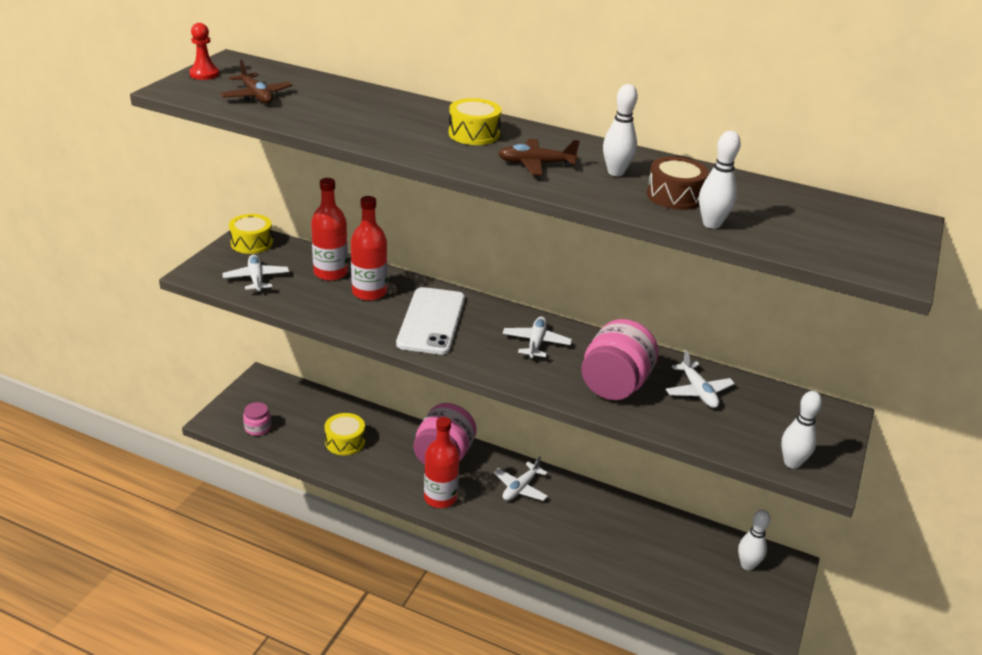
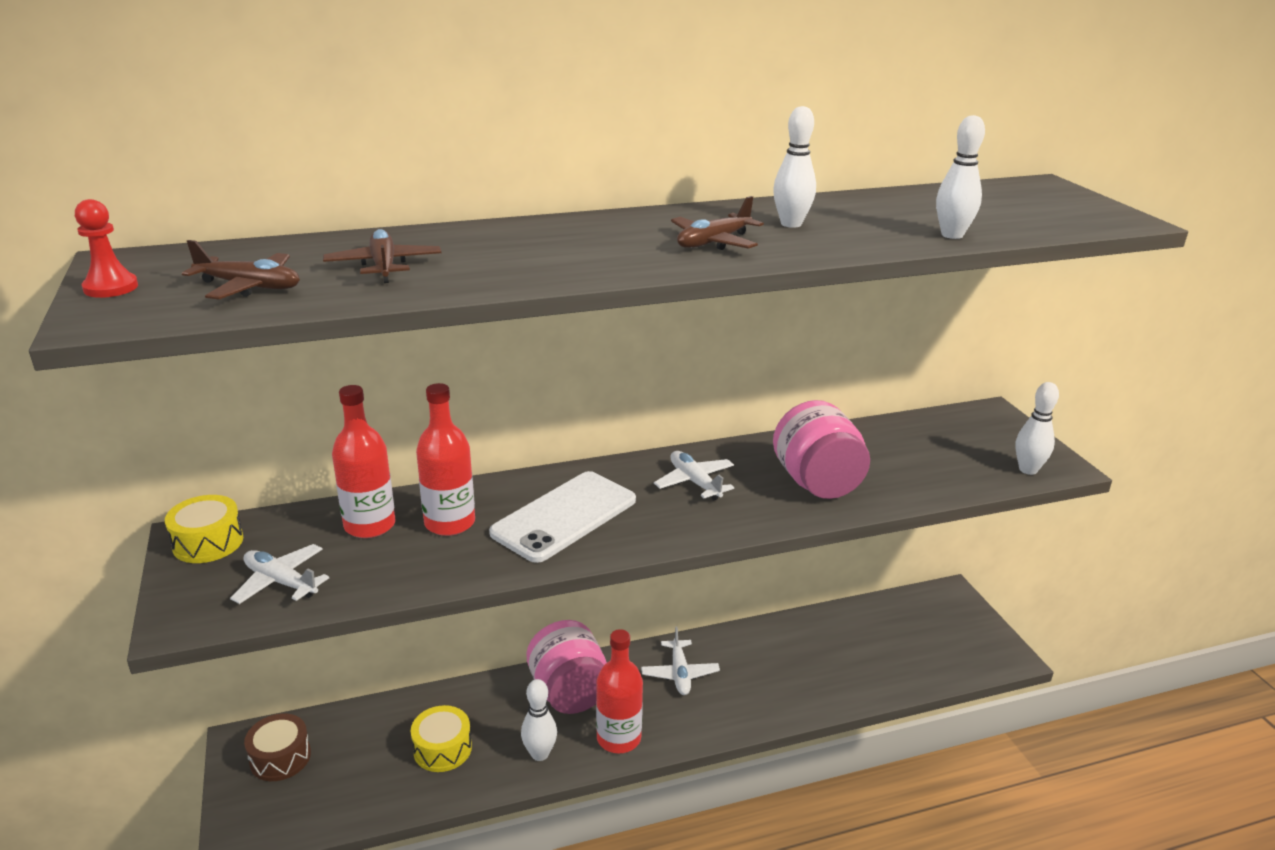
camera: 40 degrees left, 5 degrees down
(258, 428) = (311, 806): pink jar -> none
(333, 108) = (384, 266): none -> brown plane
(431, 321) = (564, 516): white phone -> white phone turned 75 degrees clockwise
(474, 134) = (594, 237): yellow drum -> none
(674, 196) = (876, 225): brown drum -> brown drum (280, 757)
(698, 391) = (881, 450): white plane -> none
(747, 565) = (928, 615): white bowling pin -> white bowling pin (540, 754)

